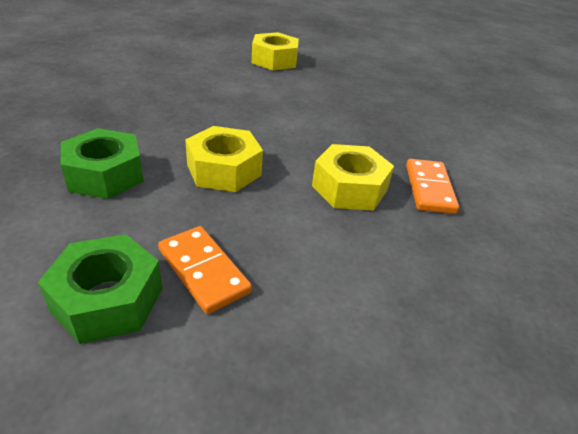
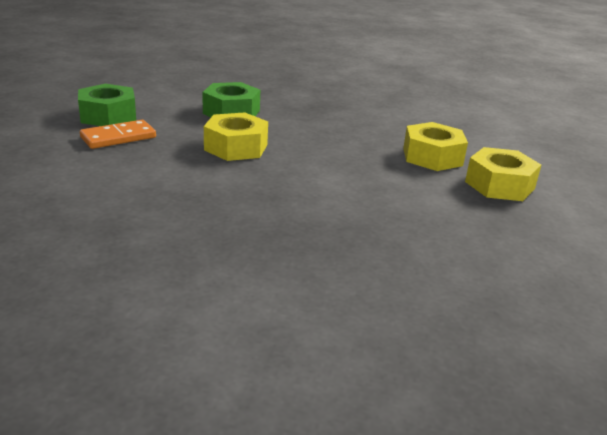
camera: 95 degrees right, 10 degrees down
(349, 188) = (201, 197): yellow nut -> yellow nut (432, 157)
(429, 188) = (193, 241): orange domino -> none

